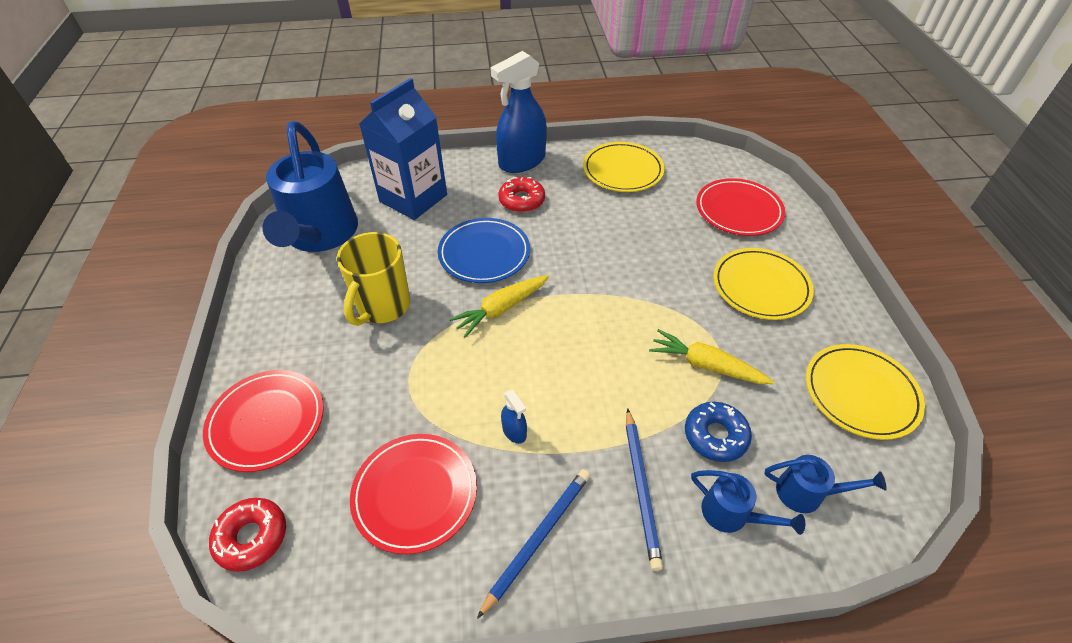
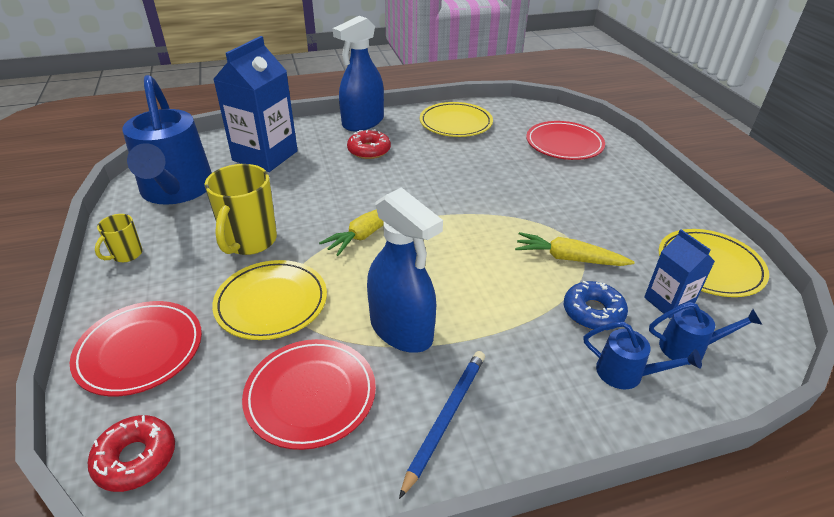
camera: 10 degrees left, 10 degrees down
(265, 309) = (126, 255): none -> yellow mug
(484, 253) = (342, 192): blue plate -> none
(514, 431) = (401, 330): blue spray bottle -> blue spray bottle, size x2.42
(641, 488) = (536, 362): blue pencil -> none
(760, 286) = (599, 196): yellow plate -> yellow plate (271, 303)
(800, 434) = (668, 302): none -> blue carton

